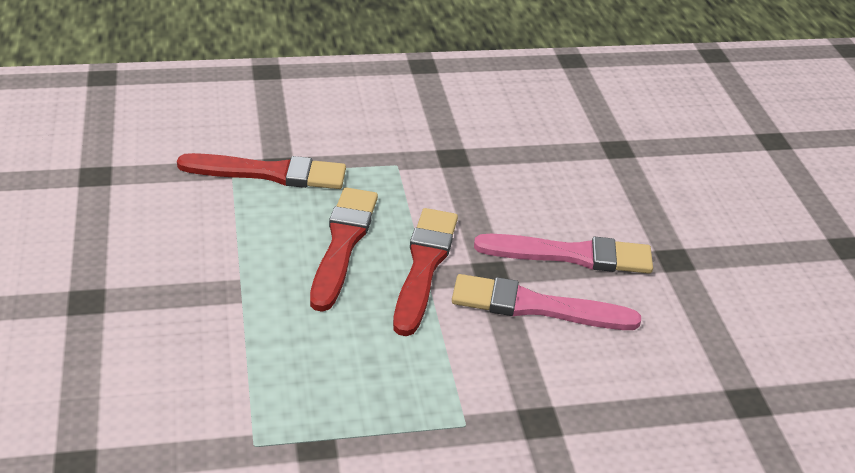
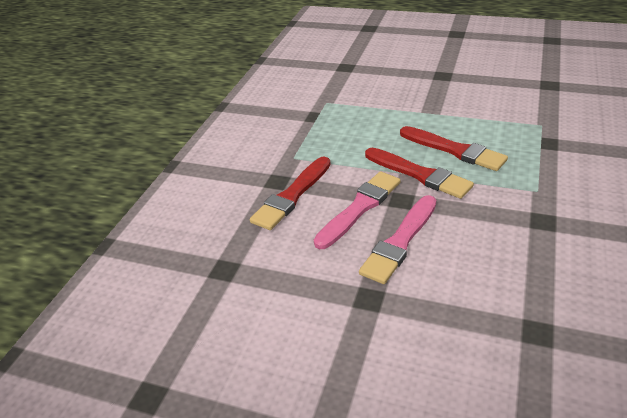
camera: 125 degrees right, 0 degrees up
(269, 173) = (538, 137): red brush -> red brush (292, 196)

